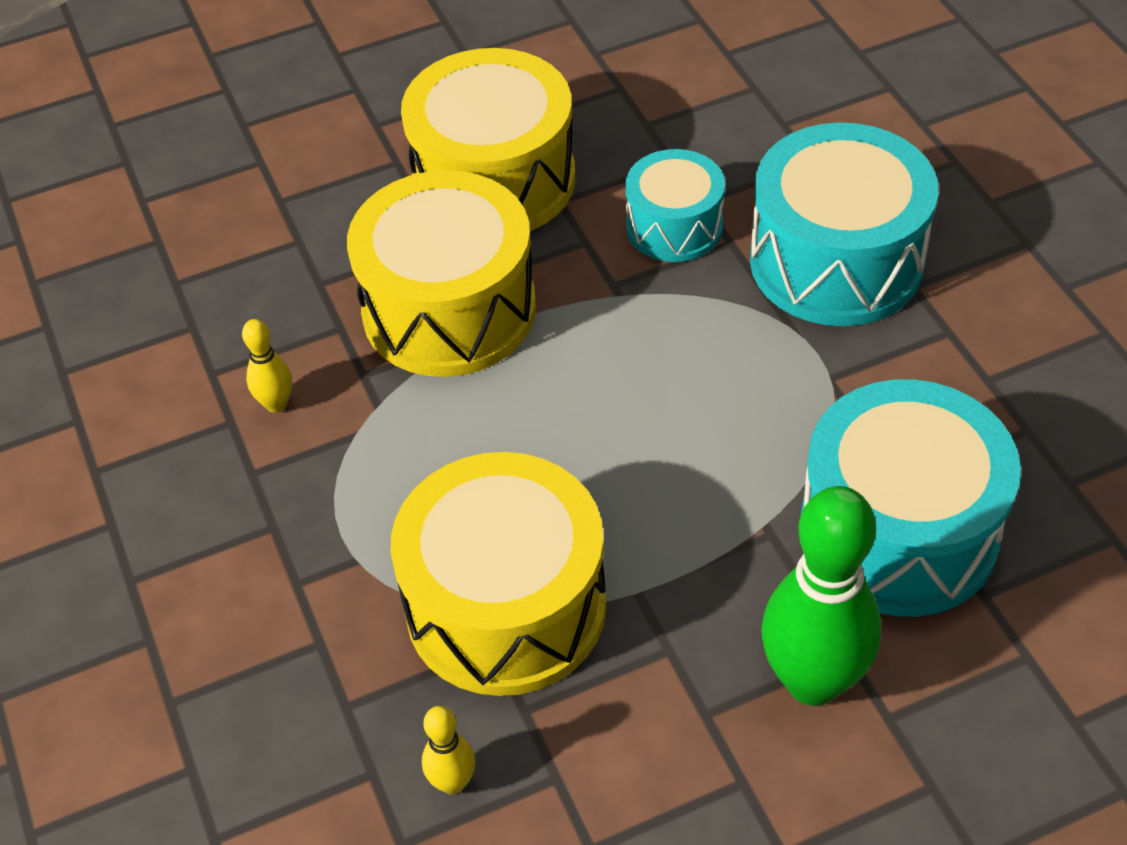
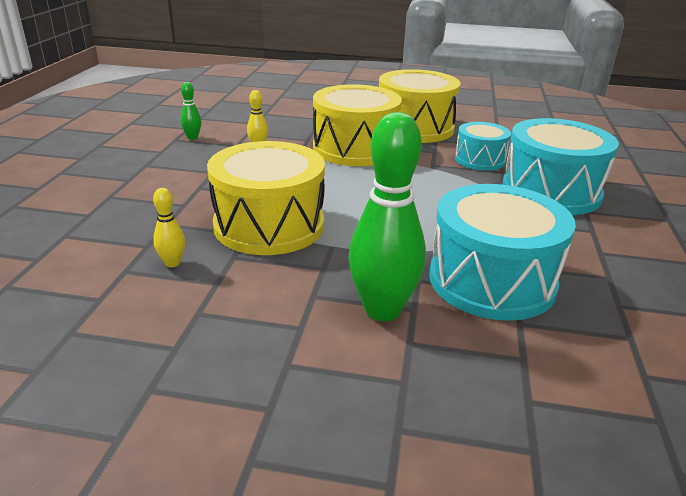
camera: 30 degrees right, 20 degrees down
(123, 446) = (192, 138): none -> green bowling pin

